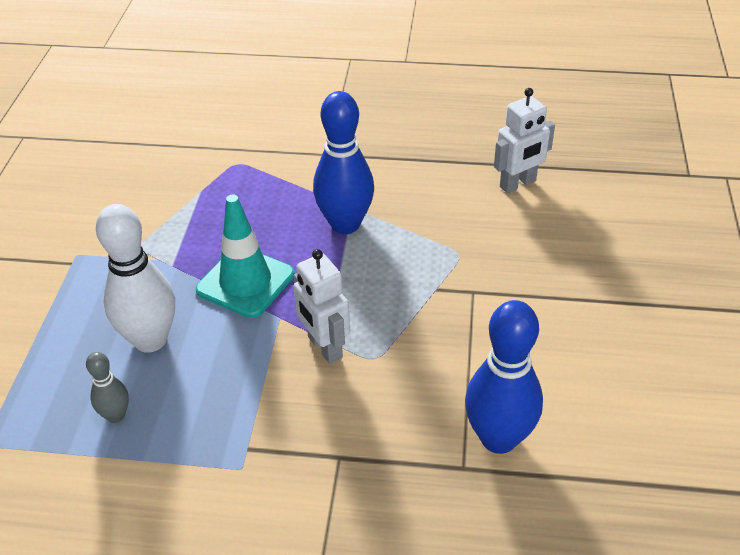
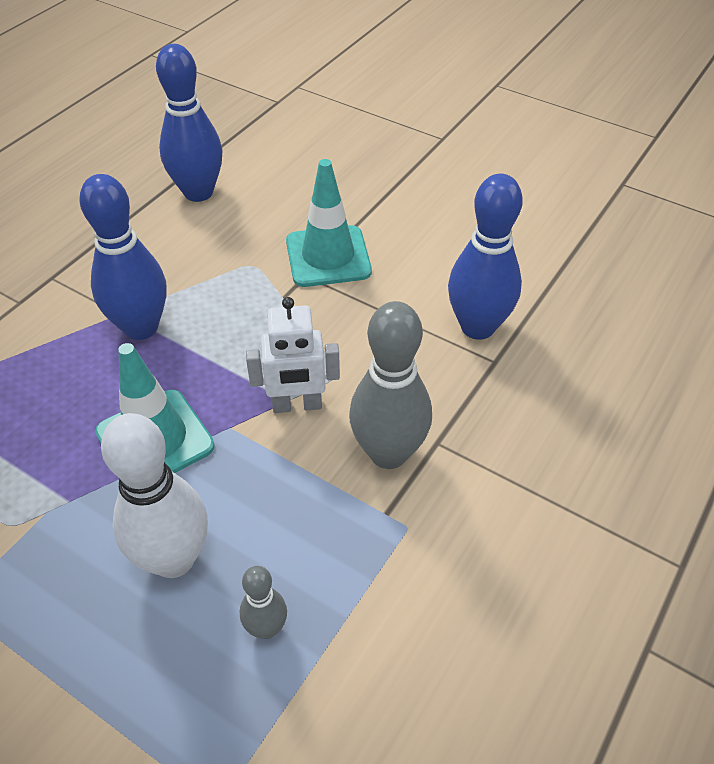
camera: 65 degrees left, 5 degrees up
(308, 426) = (388, 453): none -> grey bowling pin
(507, 296) = (328, 257): none -> turquoise traffic cone
(518, 184) = (198, 192): white robot -> blue bowling pin

